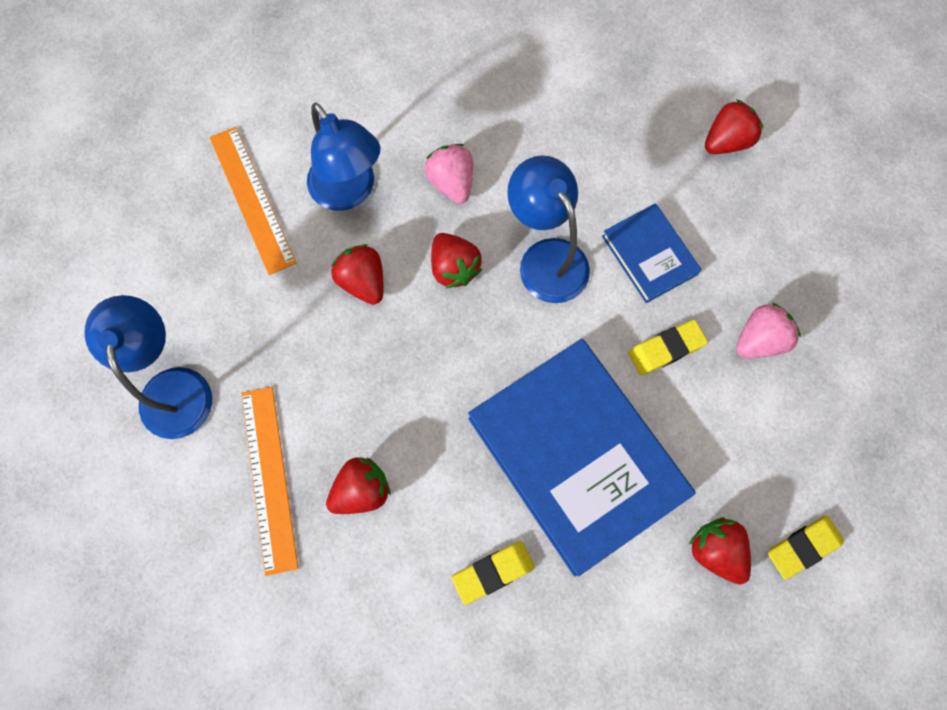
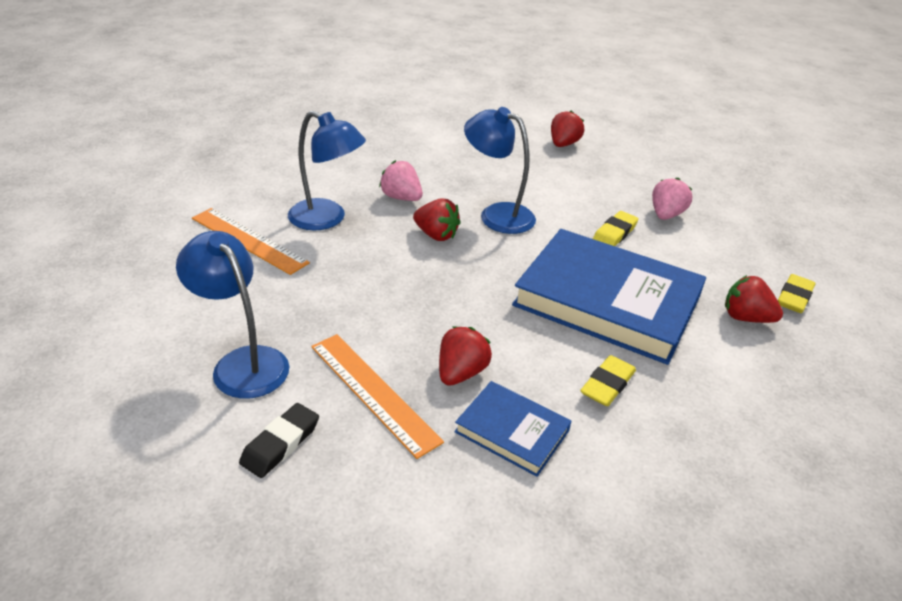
camera: 30 degrees left, 35 degrees down
(164, 503) = (280, 444): none -> black eraser
(363, 282) = (371, 259): red strawberry -> none
(649, 255) = (563, 197): blue book -> blue book (512, 431)

